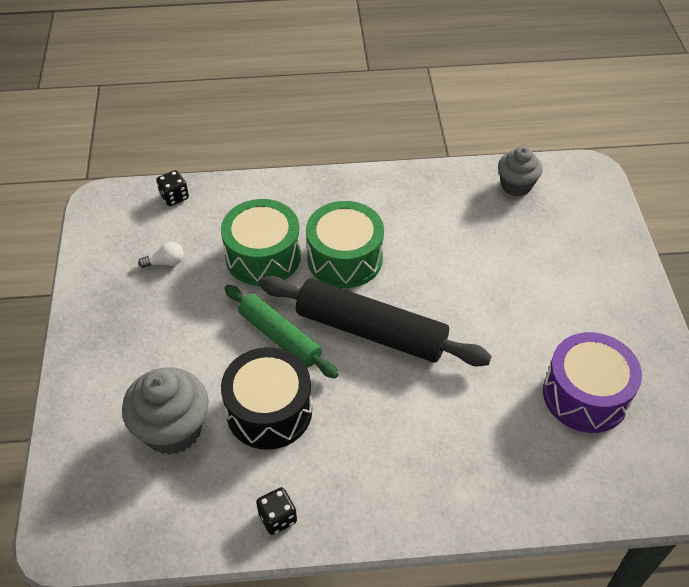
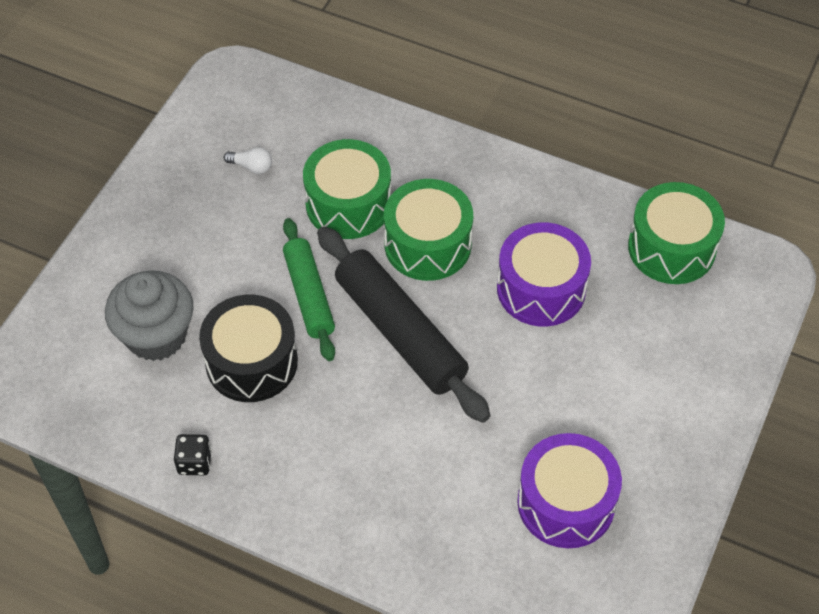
camera: 30 degrees right, 5 degrees up
(174, 197) = (304, 99): black dice -> none
(450, 252) = (541, 289): none -> purple drum
(516, 185) = (671, 248): grey cupcake -> green drum

